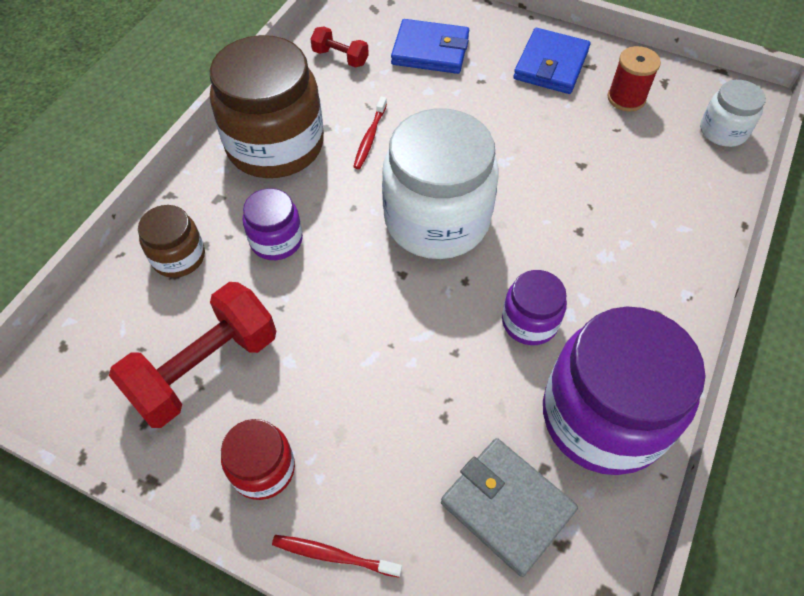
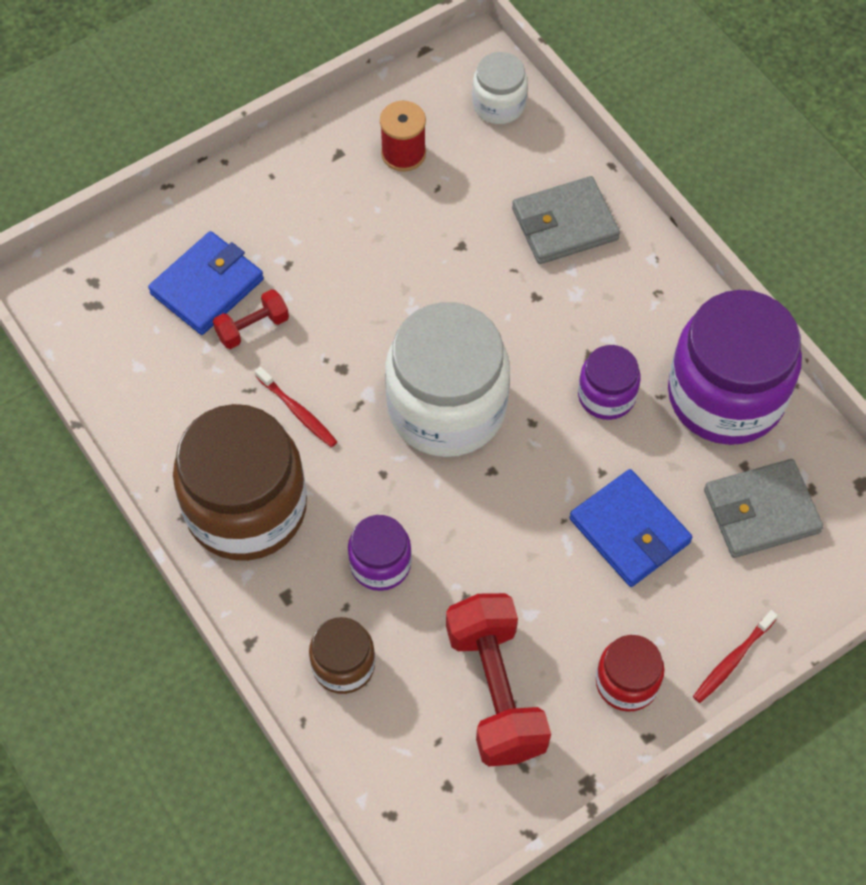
camera: 60 degrees left, 5 degrees up
(340, 58) = (153, 380): red dumbbell -> red dumbbell (252, 328)
(551, 65) = (311, 188): blue wallet -> blue wallet (629, 530)
(661, 219) = (564, 224): none -> grey wallet

